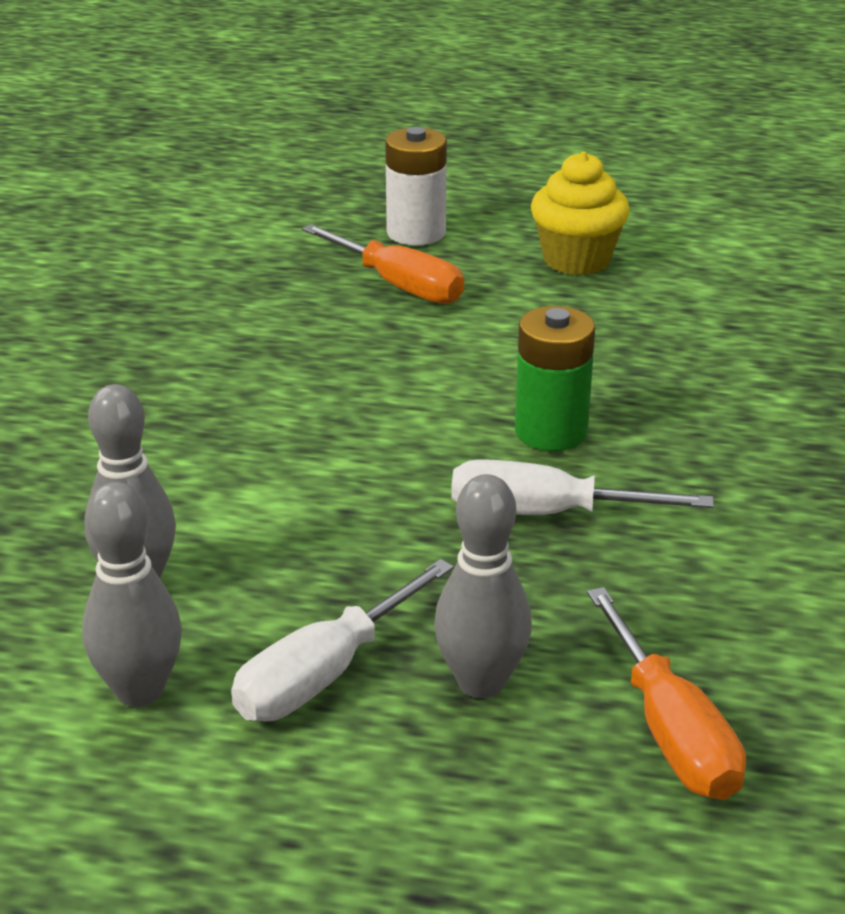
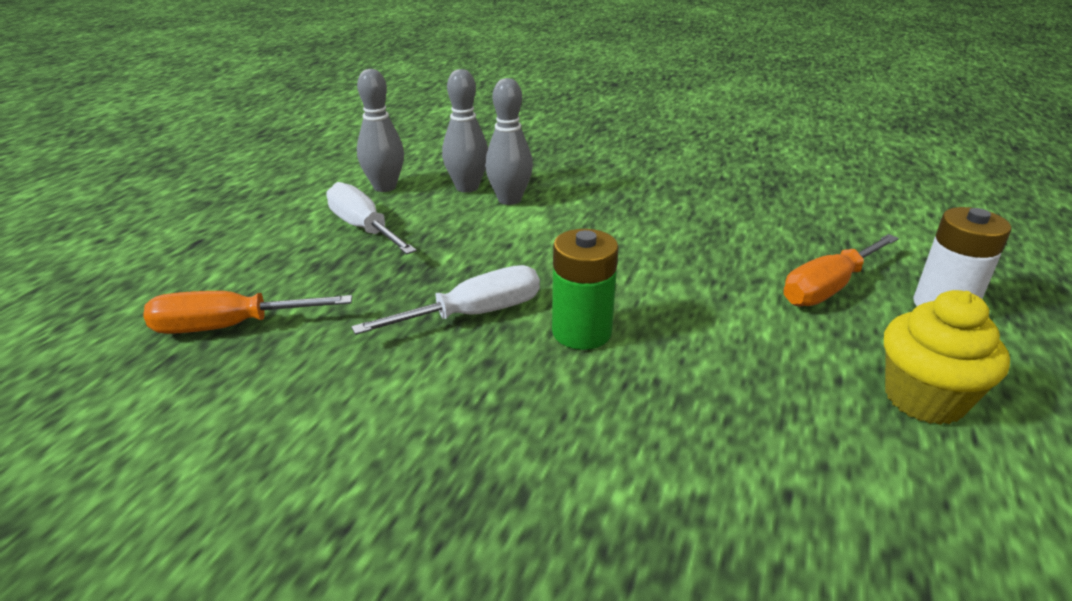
camera: 100 degrees right, 0 degrees up
(481, 682) = (323, 270): grey bowling pin -> grey bowling pin (509, 199)
(546, 514) = (473, 314): white screwdriver -> white screwdriver turned 45 degrees clockwise

